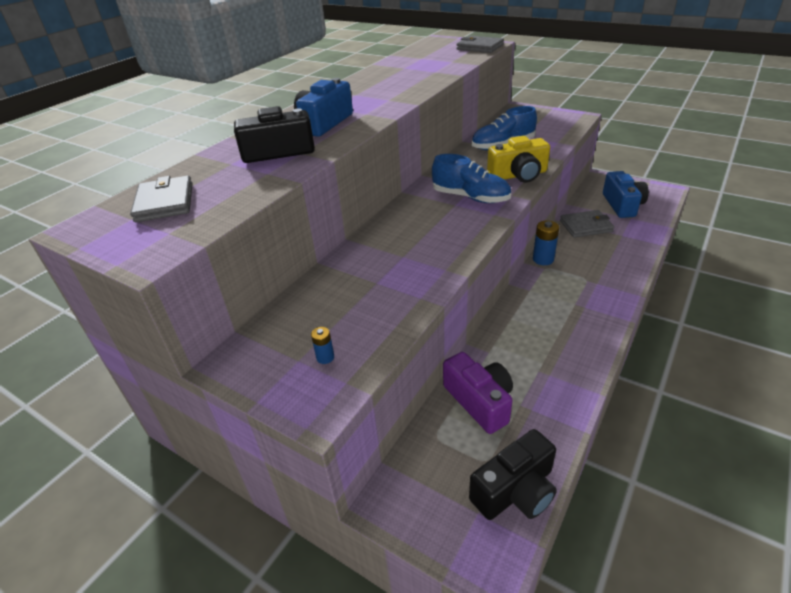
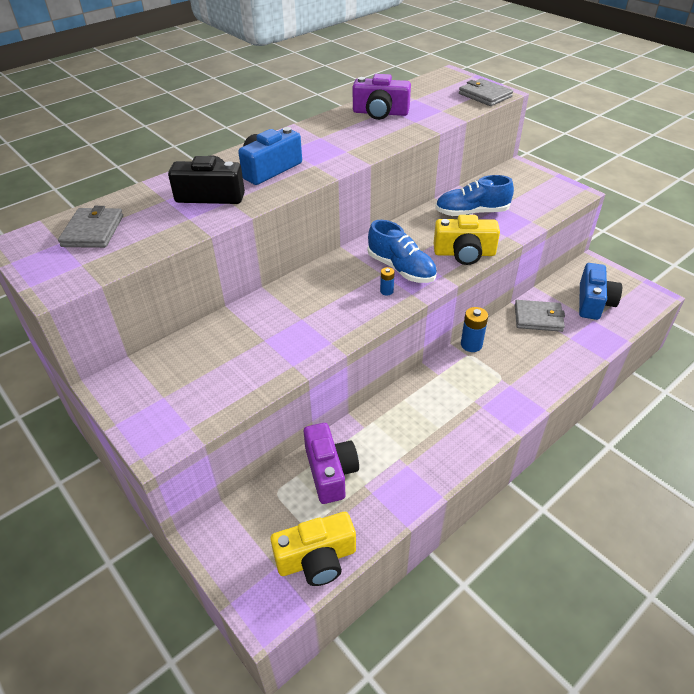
camera: 15 degrees right, 5 degrees up
(325, 357) = (185, 400): blue battery -> blue battery (386, 291)
(398, 71) = (380, 113): none -> purple camera
(515, 491) = (317, 559): black camera -> yellow camera

